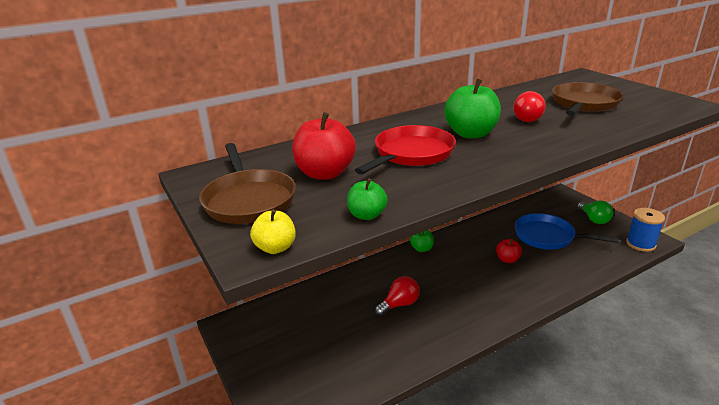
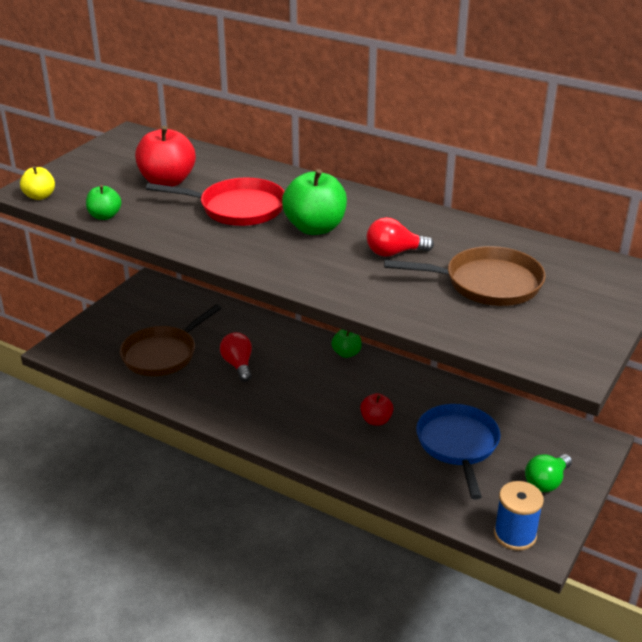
camera: 60 degrees right, 5 degrees up
(248, 200) = (102, 166): brown pan -> brown pan (163, 354)
(399, 304) = (238, 365): red light bulb -> red light bulb turned 135 degrees counterclockwise

